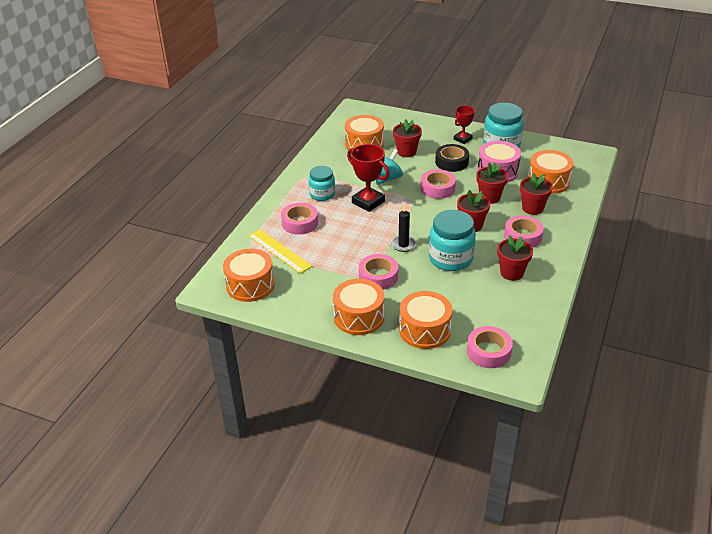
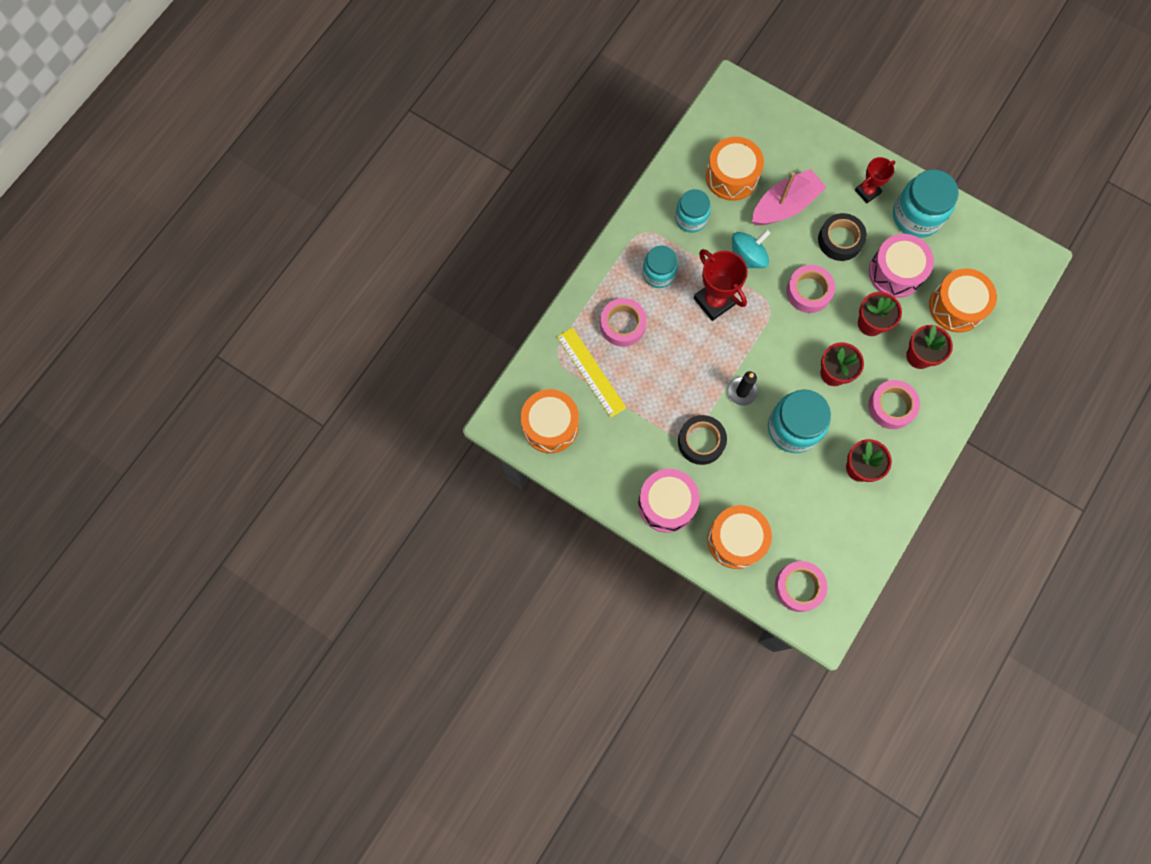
camera: 10 degrees right, 35 degrees up
(340, 166) = (691, 218): none -> turquoise jar
(359, 317) = (666, 504): orange drum -> pink drum
(378, 276) = (701, 441): pink tape -> black tape
(406, 152) = (785, 205): red flower pot -> pink boat

